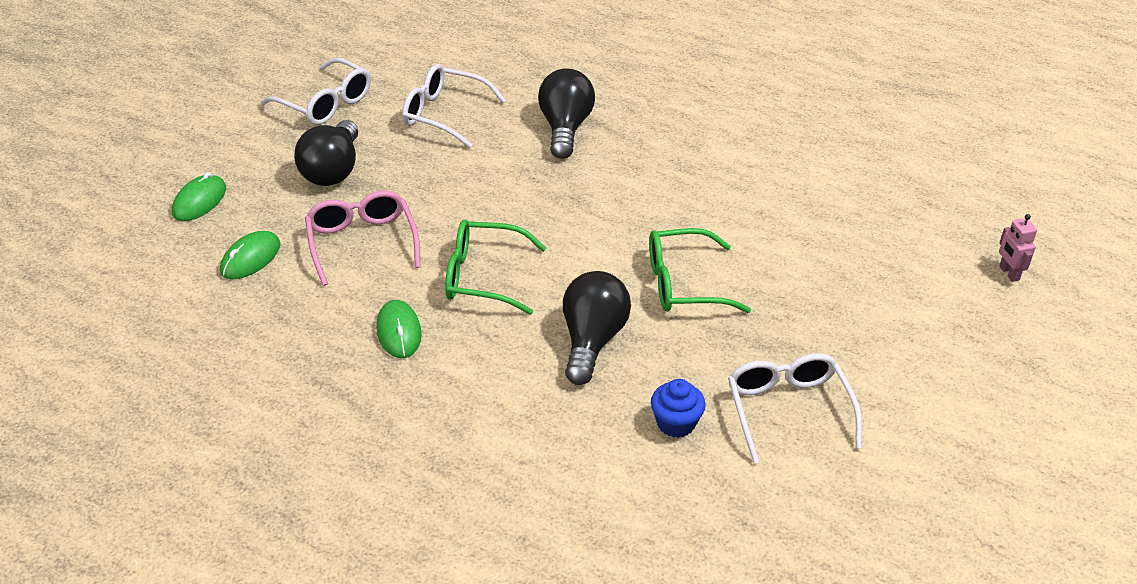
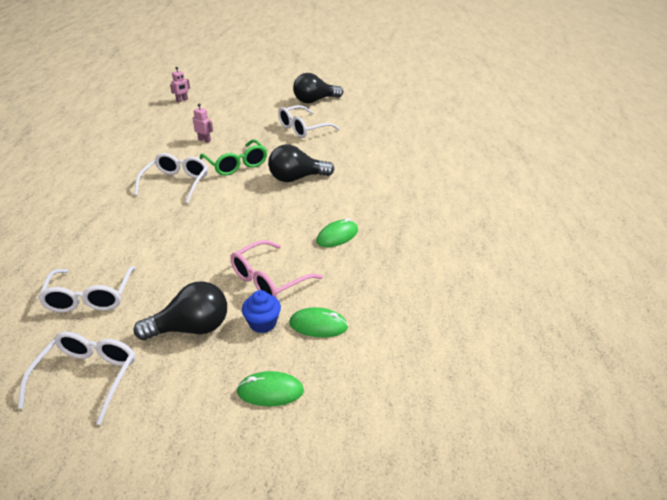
camera: 115 degrees left, 5 degrees down
(482, 277) = (271, 223): green glasses -> none
(565, 128) = (96, 236): black light bulb -> black light bulb (315, 101)
(661, 211) = (176, 183): none -> white glasses
(676, 423) = (332, 148): blue cupcake -> blue cupcake (263, 323)
(800, 267) = (204, 140): none -> pink robot

